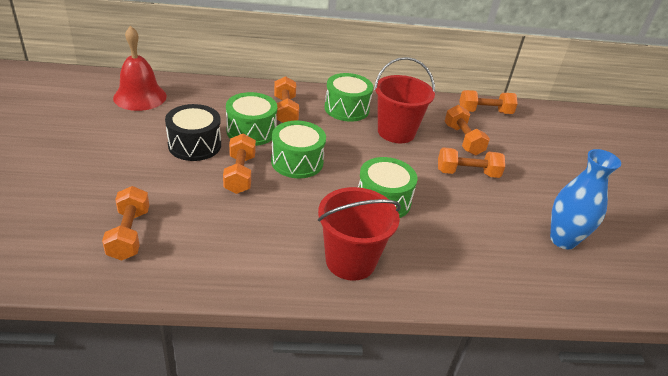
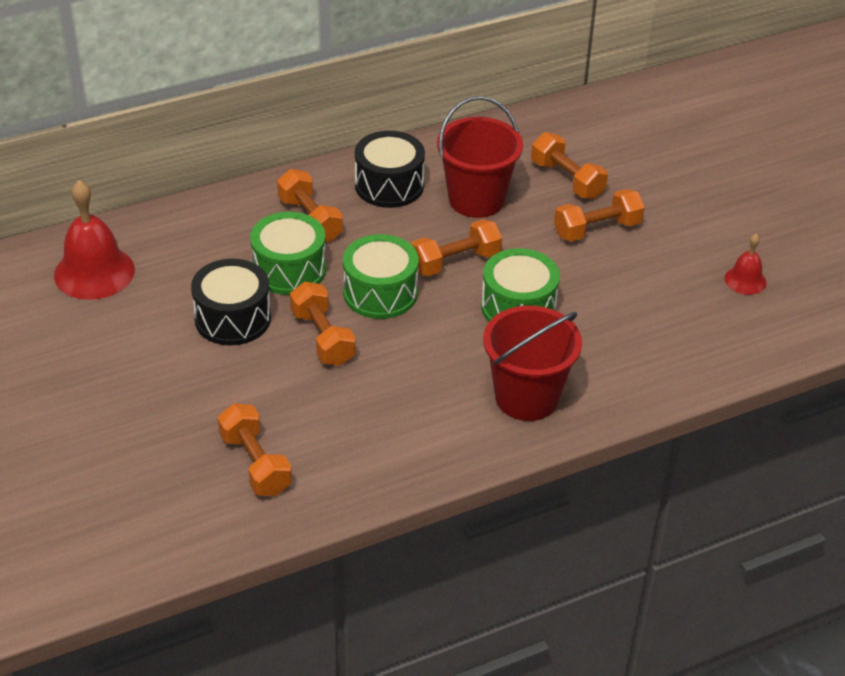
camera: 20 degrees left, 5 degrees up
(346, 109) = (389, 185): green drum -> black drum
(484, 112) = (573, 122): orange dumbbell -> orange dumbbell (455, 262)
(563, 240) = (745, 280): blue vase -> red bell

